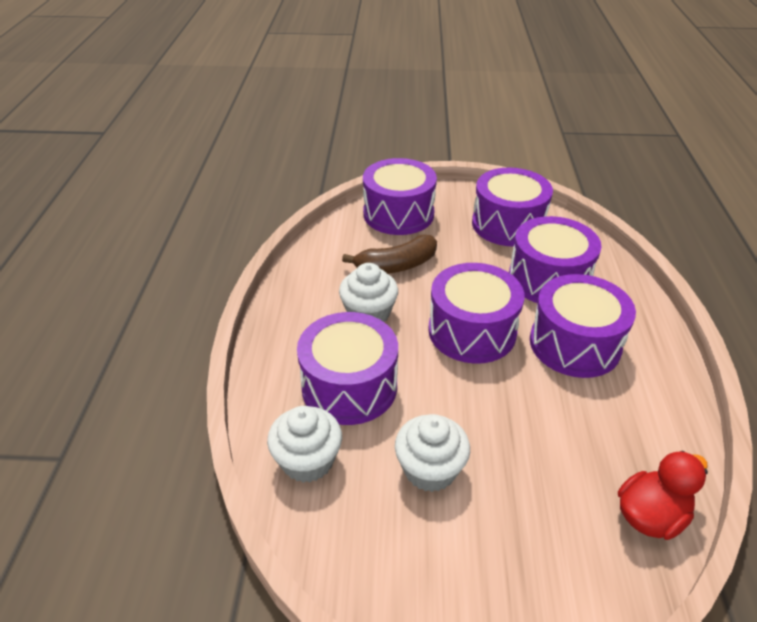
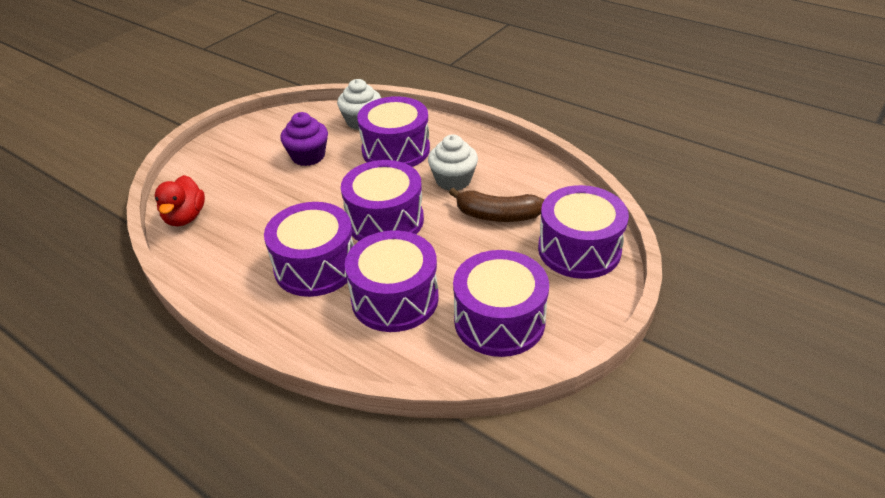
camera: 125 degrees right, 0 degrees up
(396, 266) = (497, 215): brown banana -> brown banana turned 90 degrees counterclockwise
(430, 469) = (308, 156): white cupcake -> purple cupcake

